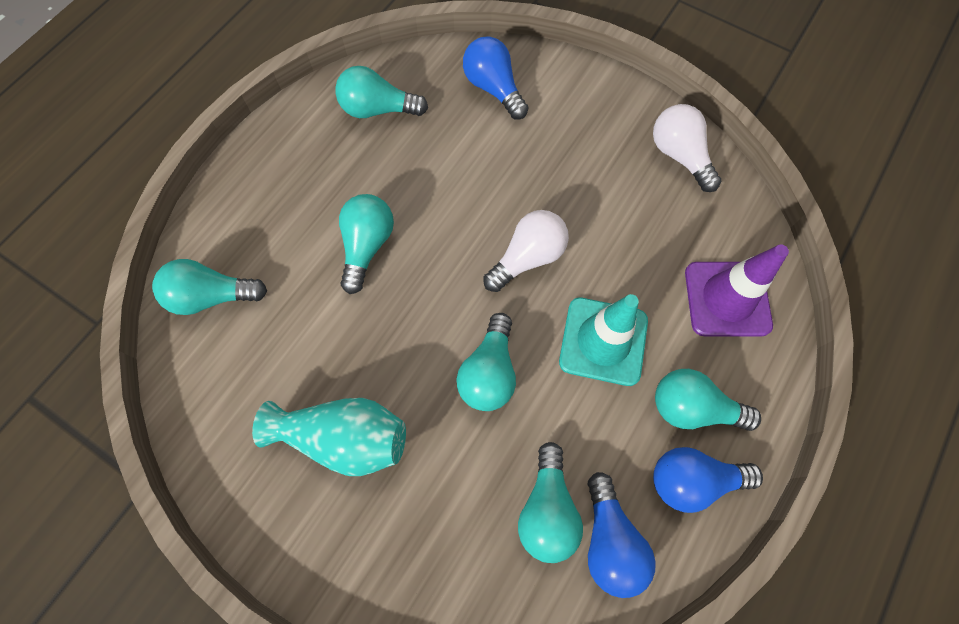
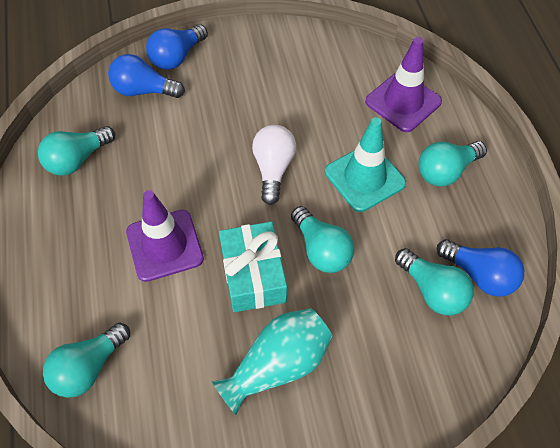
camera: 45 degrees left, 10 degrees down
(367, 246) = (164, 245): turquoise light bulb -> purple traffic cone
(408, 339) = (253, 275): none -> turquoise gift
(679, 156) = (297, 47): white light bulb -> none
(692, 480) = (484, 206): blue light bulb -> blue light bulb (177, 57)

